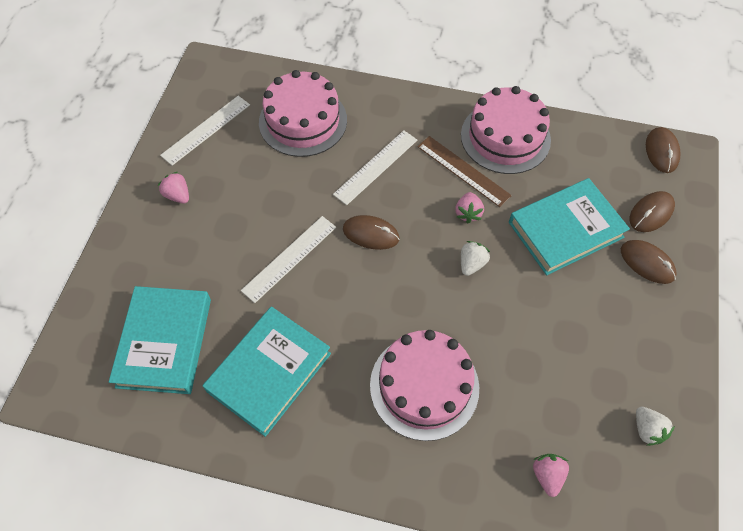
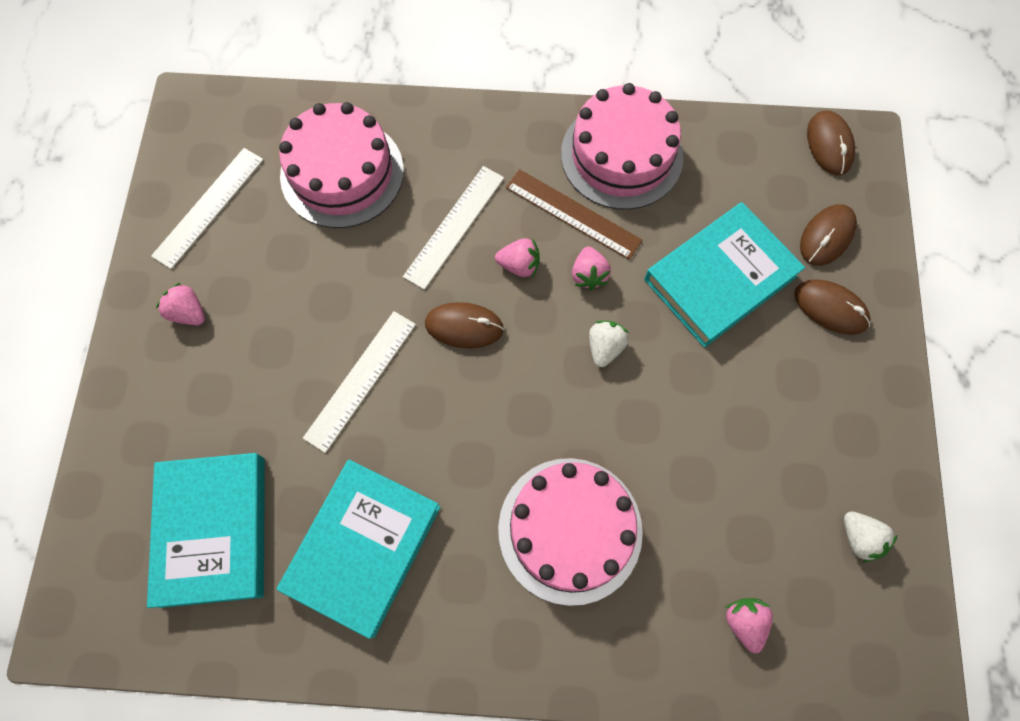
camera: 10 degrees left, 10 degrees up
(418, 199) = (519, 265): none -> pink strawberry

